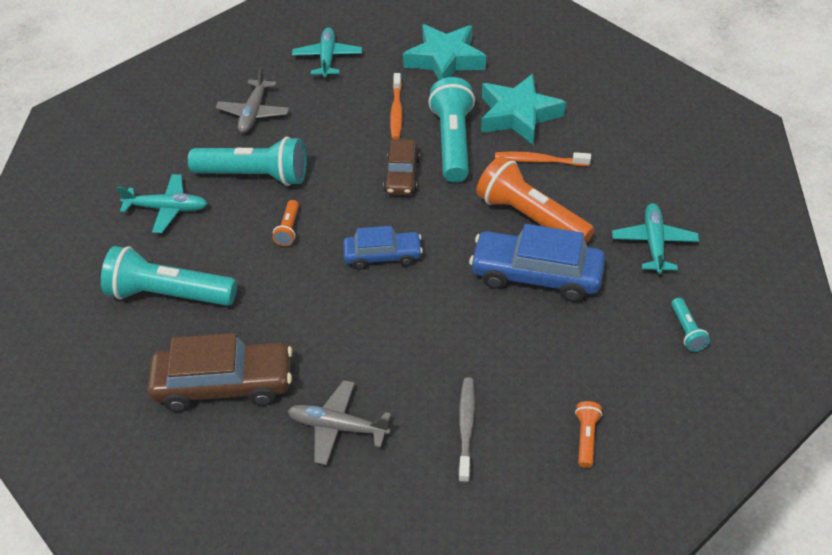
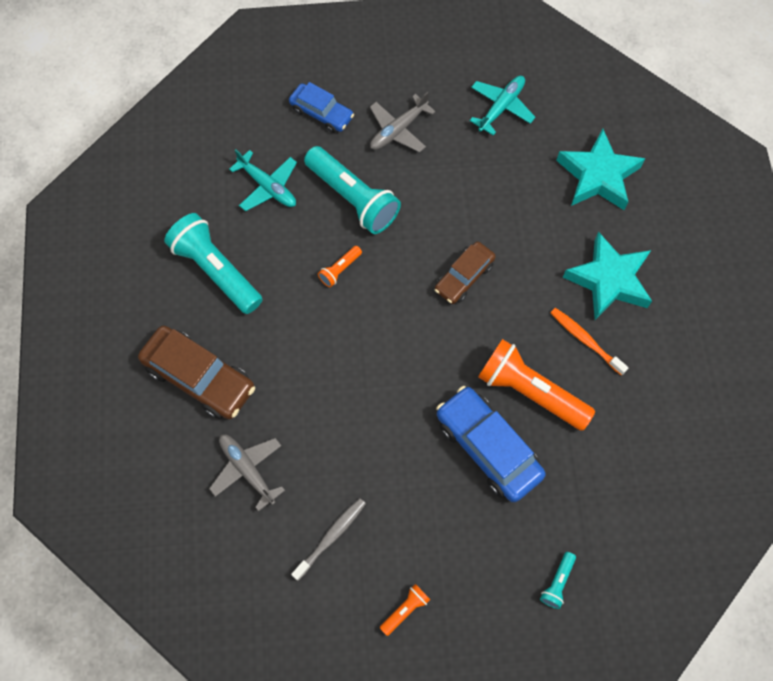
camera: 35 degrees right, 20 degrees up
(383, 256) = (389, 345): blue car -> blue car (321, 113)
(396, 111) = (512, 206): orange toothbrush -> none
(453, 142) = (531, 272): turquoise flashlight -> none
(530, 217) = (530, 391): orange flashlight -> orange flashlight turned 45 degrees counterclockwise
(654, 243) = (606, 487): turquoise plane -> none

